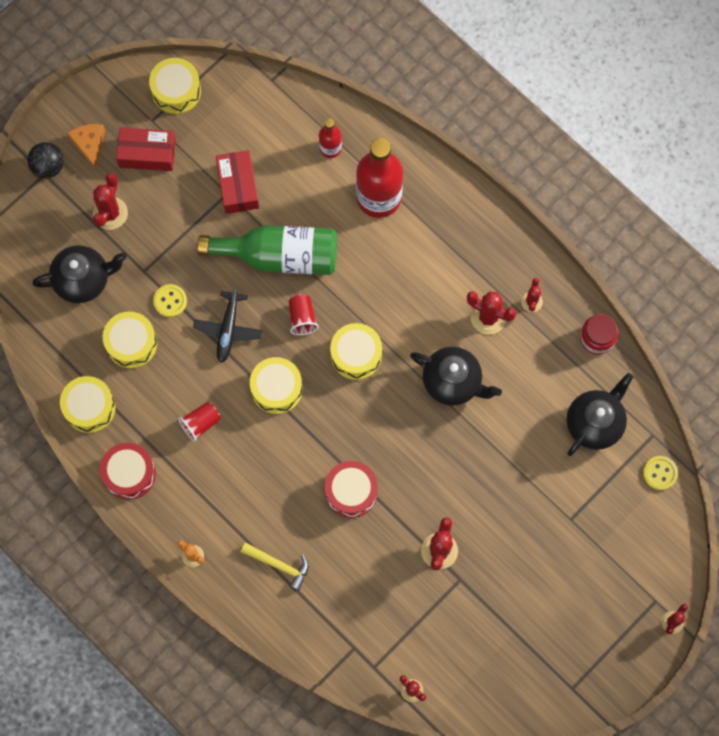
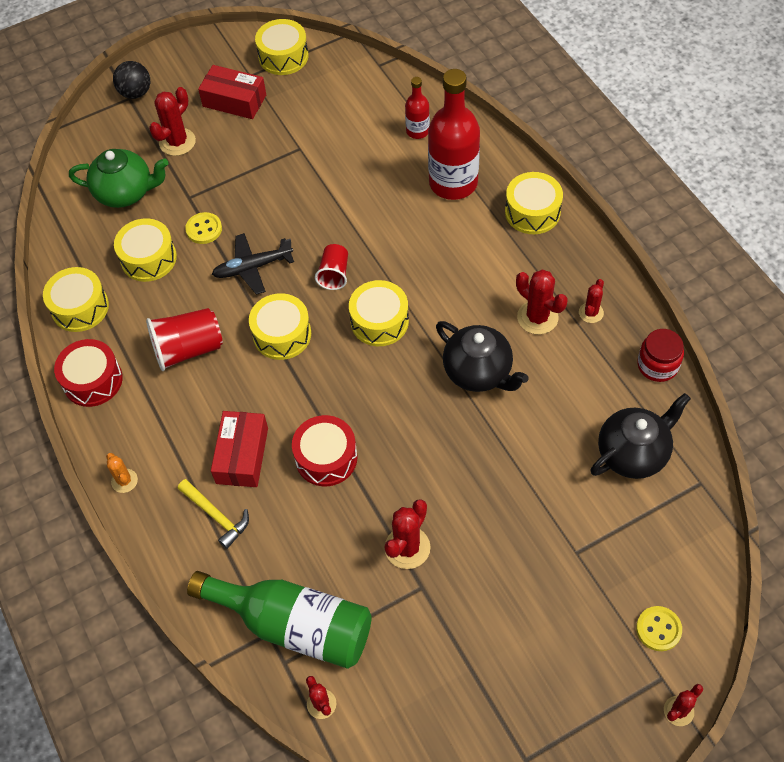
camera: 20 degrees right, 15 degrees down
(83, 280) = (126, 192): black teapot -> green teapot
(89, 144) = (182, 82): orange cheese -> none
(201, 423) = (188, 349): red cup -> red cup, size x1.63
(228, 329) = (253, 267): black plane -> black plane turned 45 degrees clockwise
(238, 186) = (312, 144): red box -> red box (242, 455)
(279, 256) = (331, 213): green bottle -> green bottle (294, 625)
(457, 212) = (532, 212): none -> yellow drum
(660, 473) = (700, 527): yellow button -> yellow button (658, 629)

